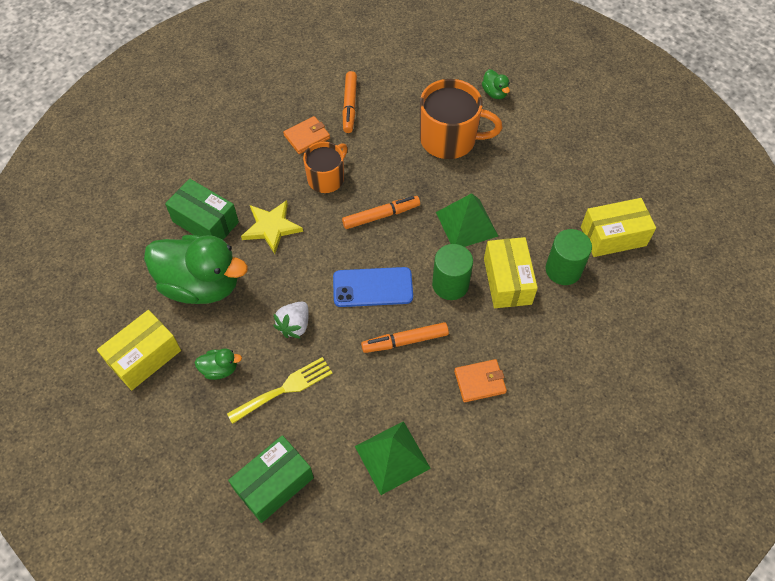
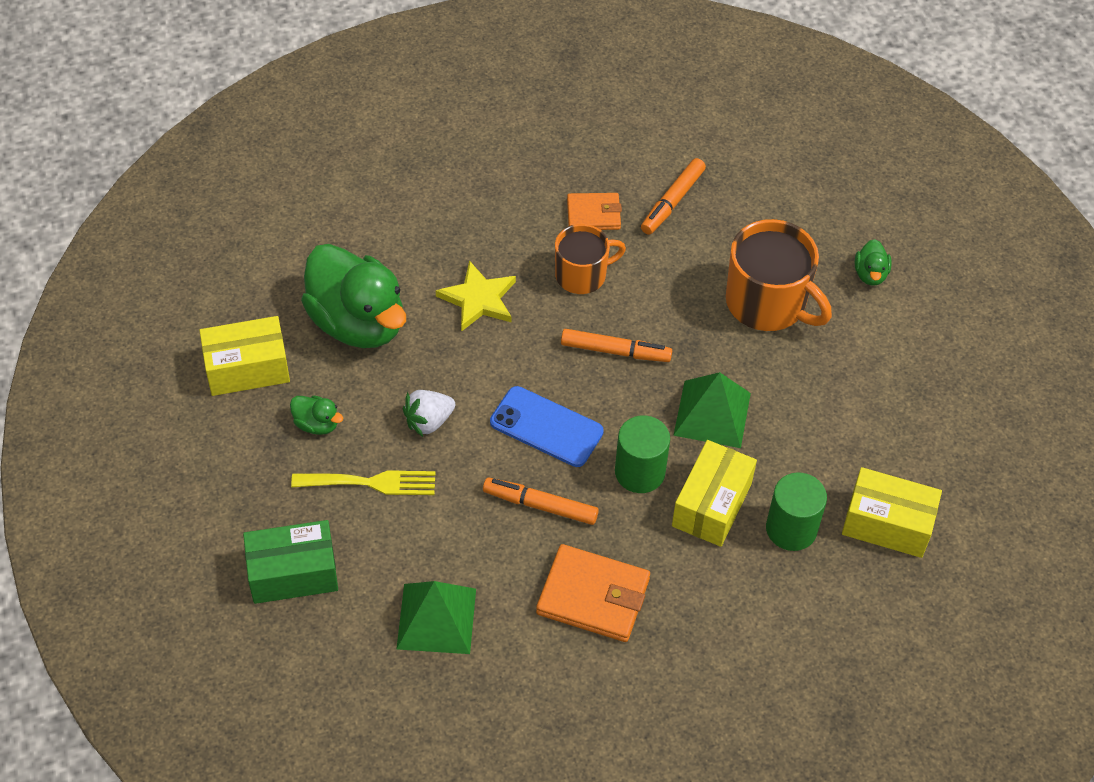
camera: 30 degrees right, 5 degrees down
(205, 222) = (409, 255): green box -> none
(479, 382) = (593, 596): orange wallet -> orange wallet, size x1.61

